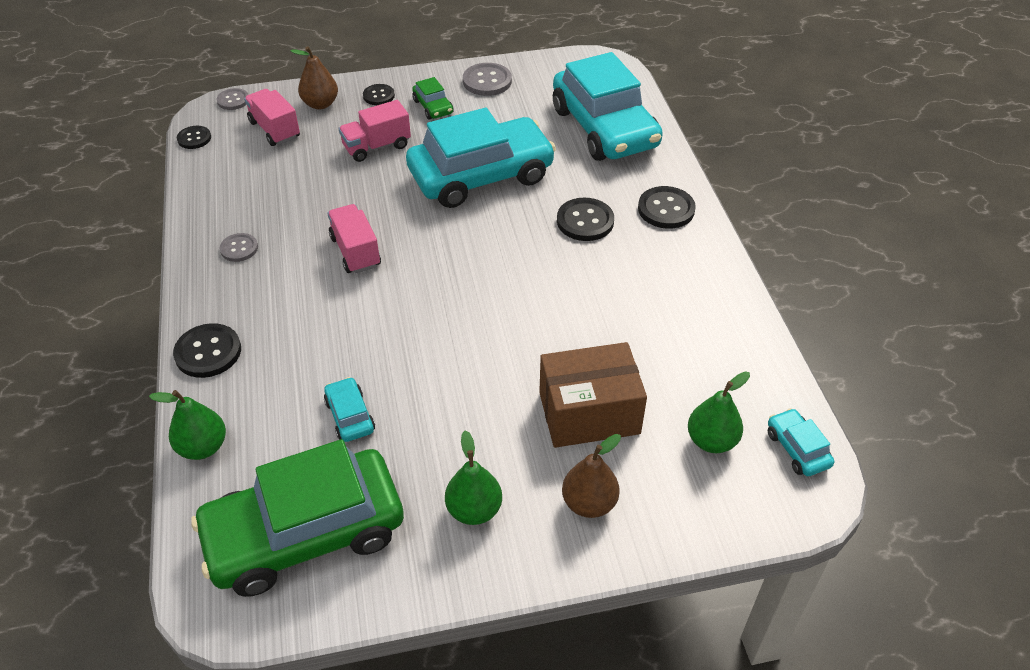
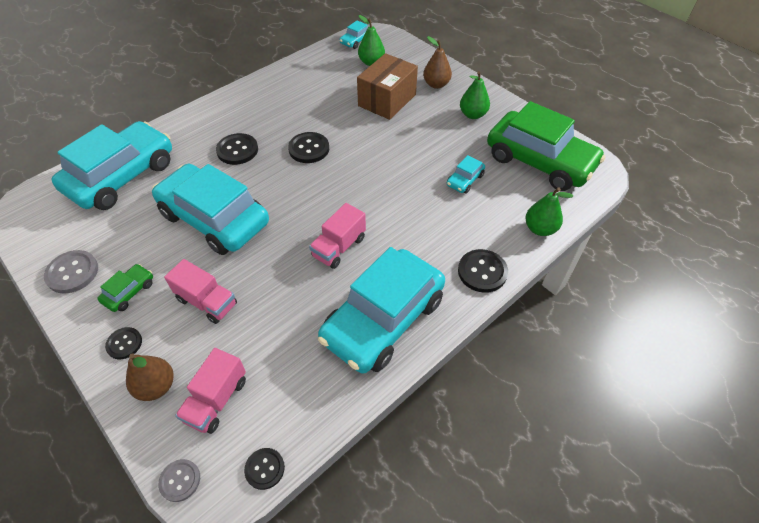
camera: 120 degrees left, 5 degrees up
(239, 248) = (383, 319): grey button -> turquoise car
(589, 413) = (387, 100): brown box -> brown box turned 75 degrees clockwise
(666, 209) = (205, 121): black button -> black button (309, 149)

